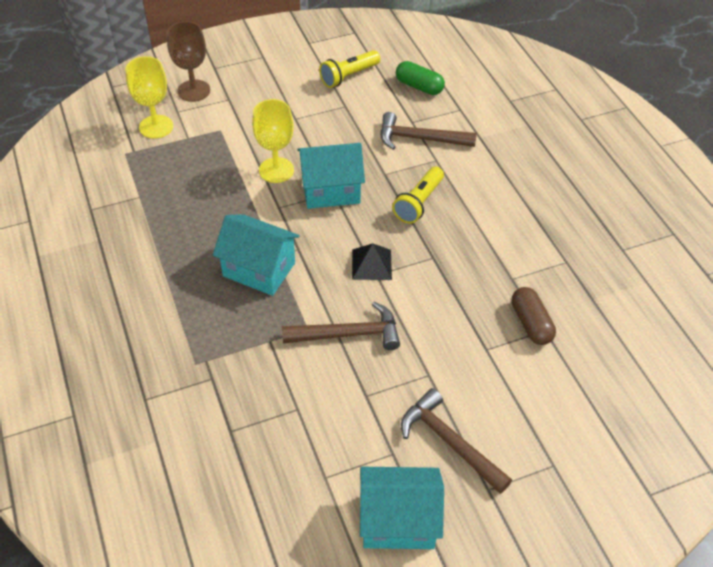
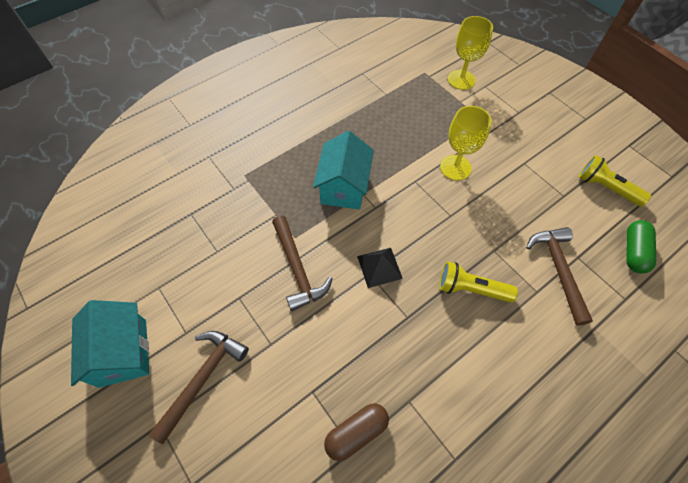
camera: 75 degrees right, 10 degrees up
(194, 91) = (514, 88): brown goblet -> none
(331, 190) = (452, 213): turquoise house -> none

